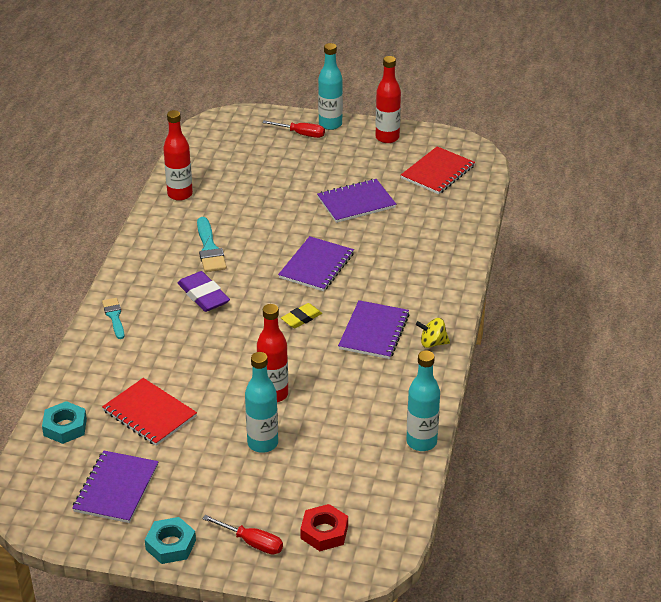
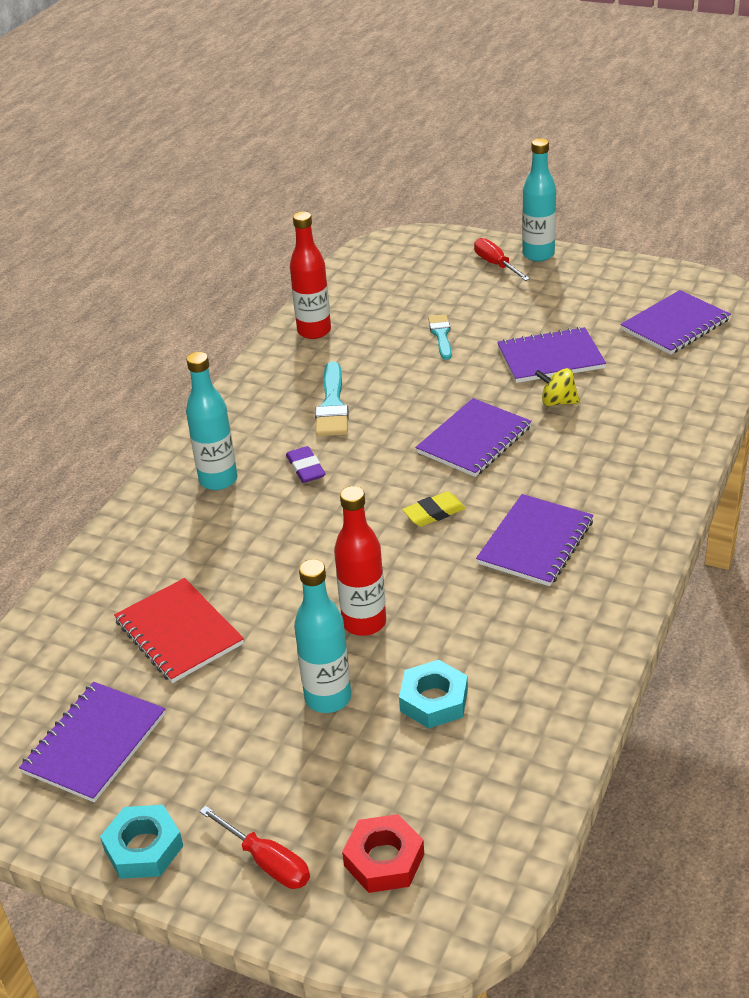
camera: 15 degrees right, 0 degrees up
(65, 427) = (56, 639): turquoise nut -> turquoise nut (434, 700)
(114, 316) = (176, 487): turquoise brush -> turquoise brush (441, 335)
(203, 295) = (305, 468): purple eraser -> purple eraser, size x0.64
(301, 134) = (496, 265): red screwdriver -> red screwdriver turned 150 degrees counterclockwise
(387, 138) = (612, 276): red bottle -> none
(421, 442) = (572, 725): turquoise bottle -> turquoise bottle (218, 480)
(432, 343) = (620, 568): yellow spinning top -> yellow spinning top (557, 402)
(437, 172) = (675, 325): red notebook -> purple notebook

